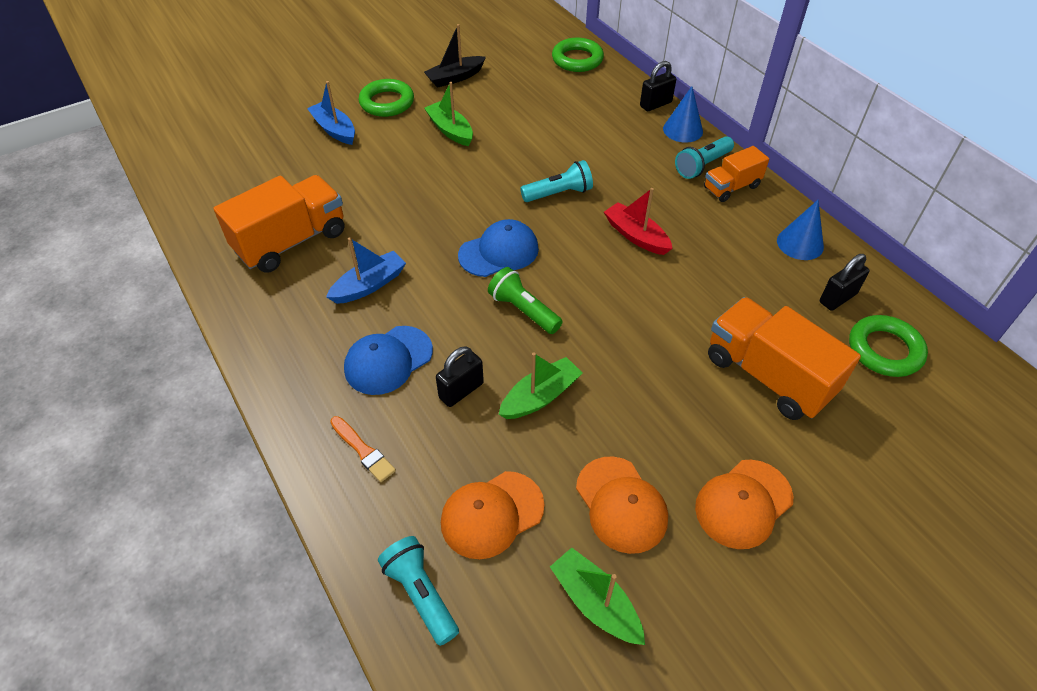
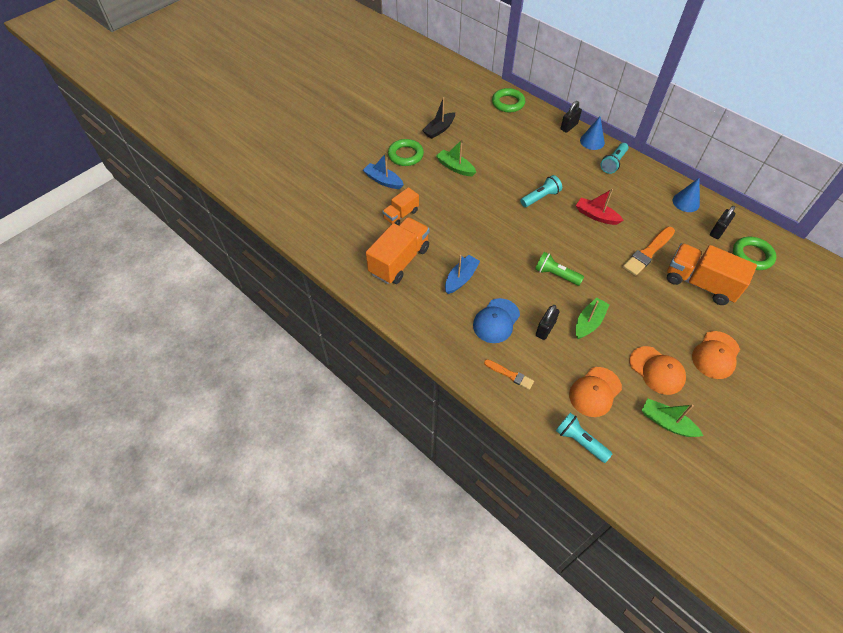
camera: 15 degrees left, 5 degrees up
(499, 252) = (524, 242): blue cap -> none
(698, 307) = (648, 252): none -> orange brush
(731, 187) = (635, 174): orange truck -> orange truck (401, 215)

